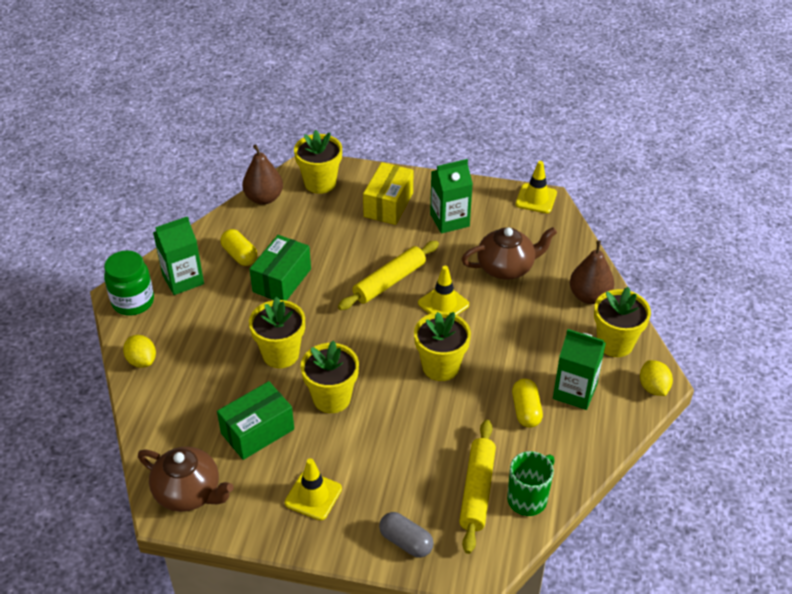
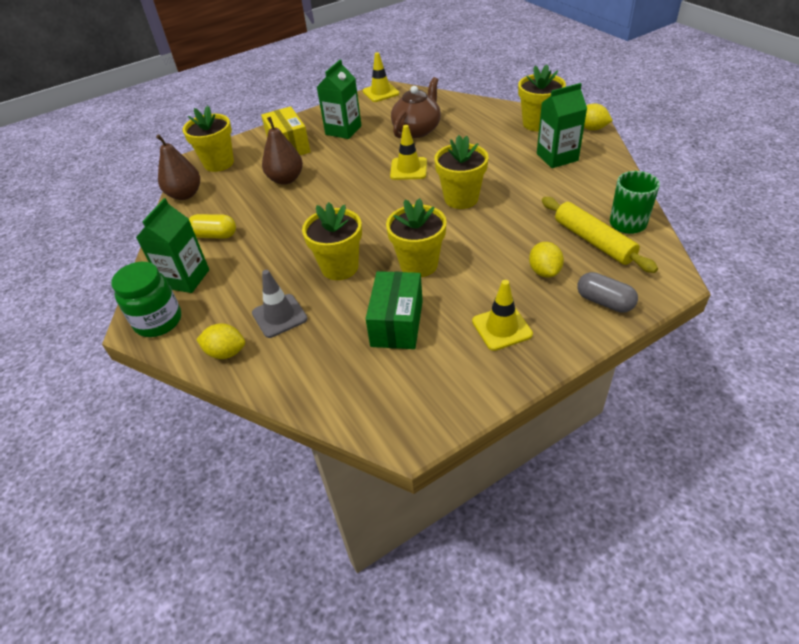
camera: 40 degrees left, 0 degrees up
(189, 492) = (406, 405): brown teapot -> none
(200, 360) = (279, 316): none -> grey traffic cone
(282, 280) = (272, 228): green box -> none
(389, 281) = (354, 180): yellow rolling pin -> none
(404, 481) = (544, 271): none -> yellow lemon
(406, 542) = (604, 302): grey capsule -> grey capsule turned 45 degrees clockwise
(526, 410) = (548, 183): yellow capsule -> none
(589, 296) = (487, 113): brown pear -> brown pear (286, 179)

